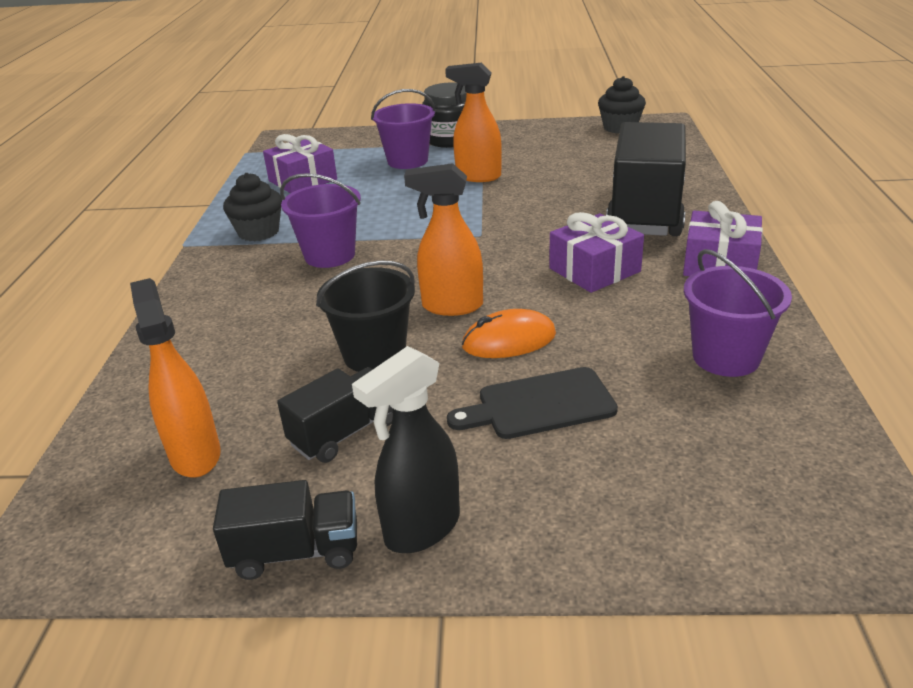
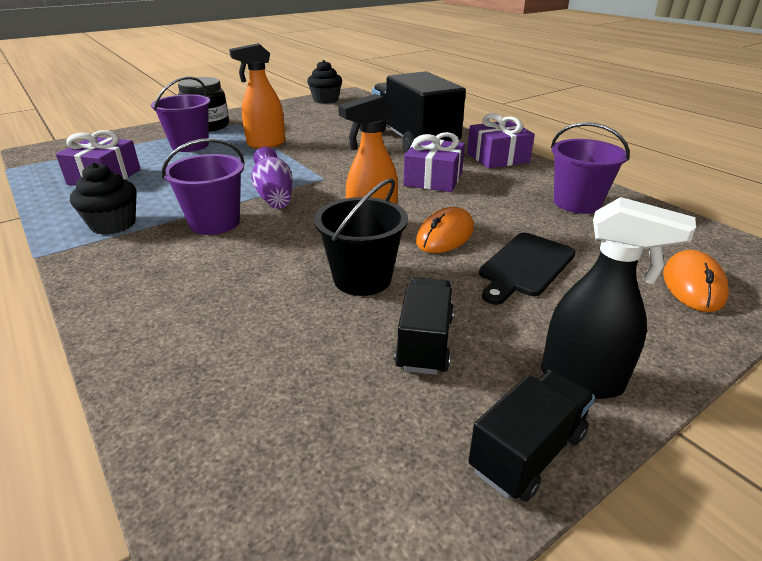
camera: 40 degrees left, 0 degrees up
(195, 454) = (317, 425): orange spray bottle -> none
(410, 242) = (274, 196): none -> purple vase
(421, 528) = (582, 380): black spray bottle -> black spray bottle turned 75 degrees counterclockwise
(699, 507) = (693, 285): none -> orange mouse

